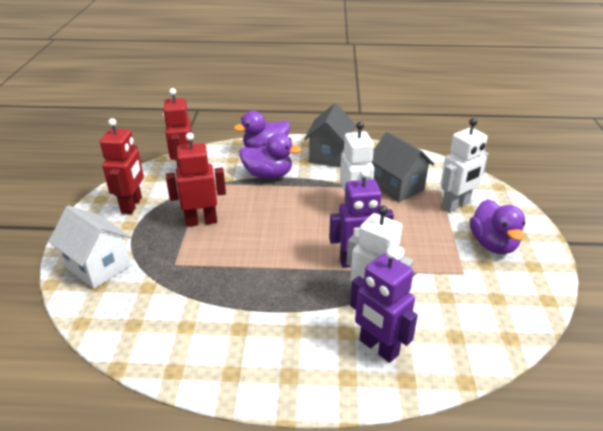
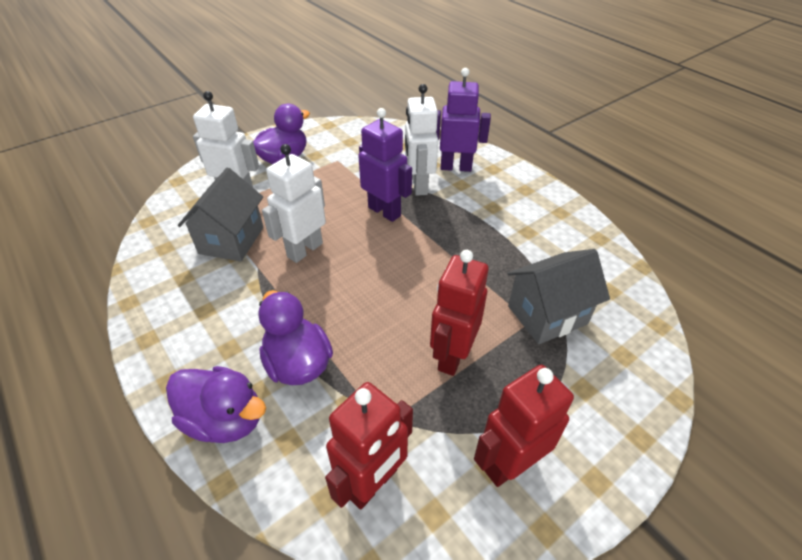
camera: 130 degrees left, 10 degrees up
(98, 266) = (613, 382): white house -> none
(201, 221) = (452, 356): red robot -> red robot turned 75 degrees clockwise
(329, 156) = (194, 332): grey house -> grey house (547, 315)
(378, 348) = (456, 167): purple robot -> purple robot turned 90 degrees counterclockwise

